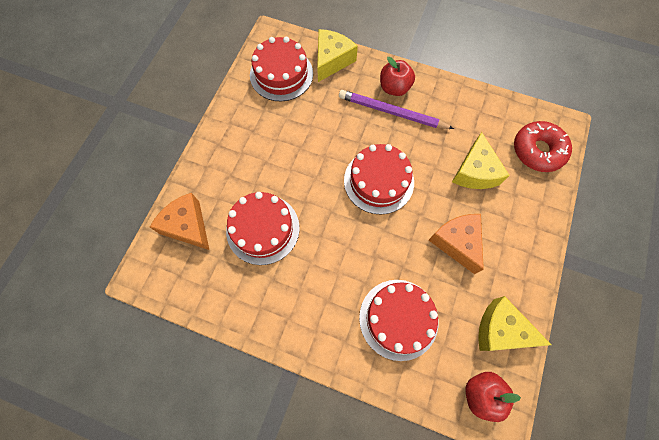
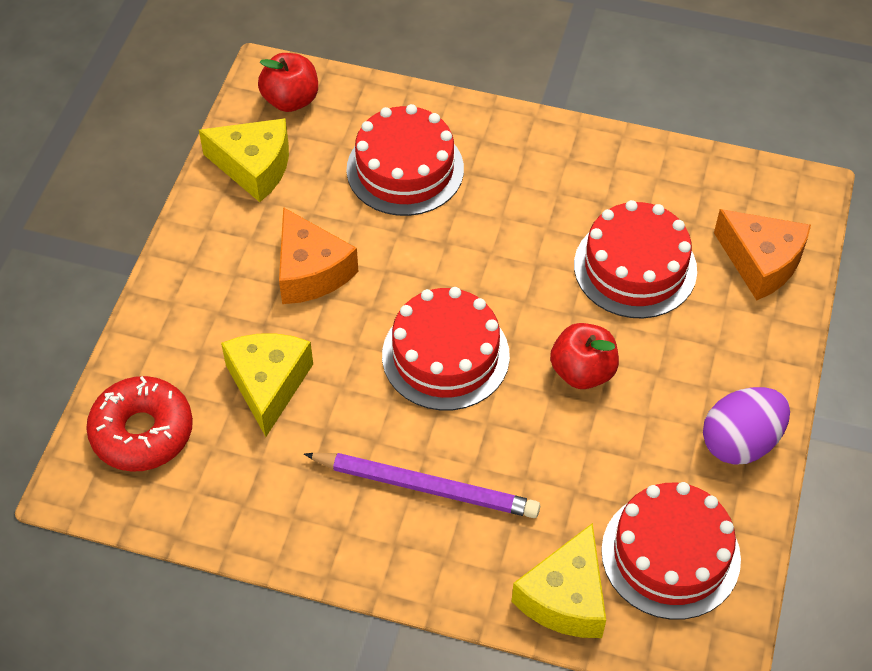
camera: 175 degrees right, 15 degrees down
(233, 122) = (740, 442): none -> purple egg
(394, 88) = (423, 542): red apple -> red apple (582, 371)

